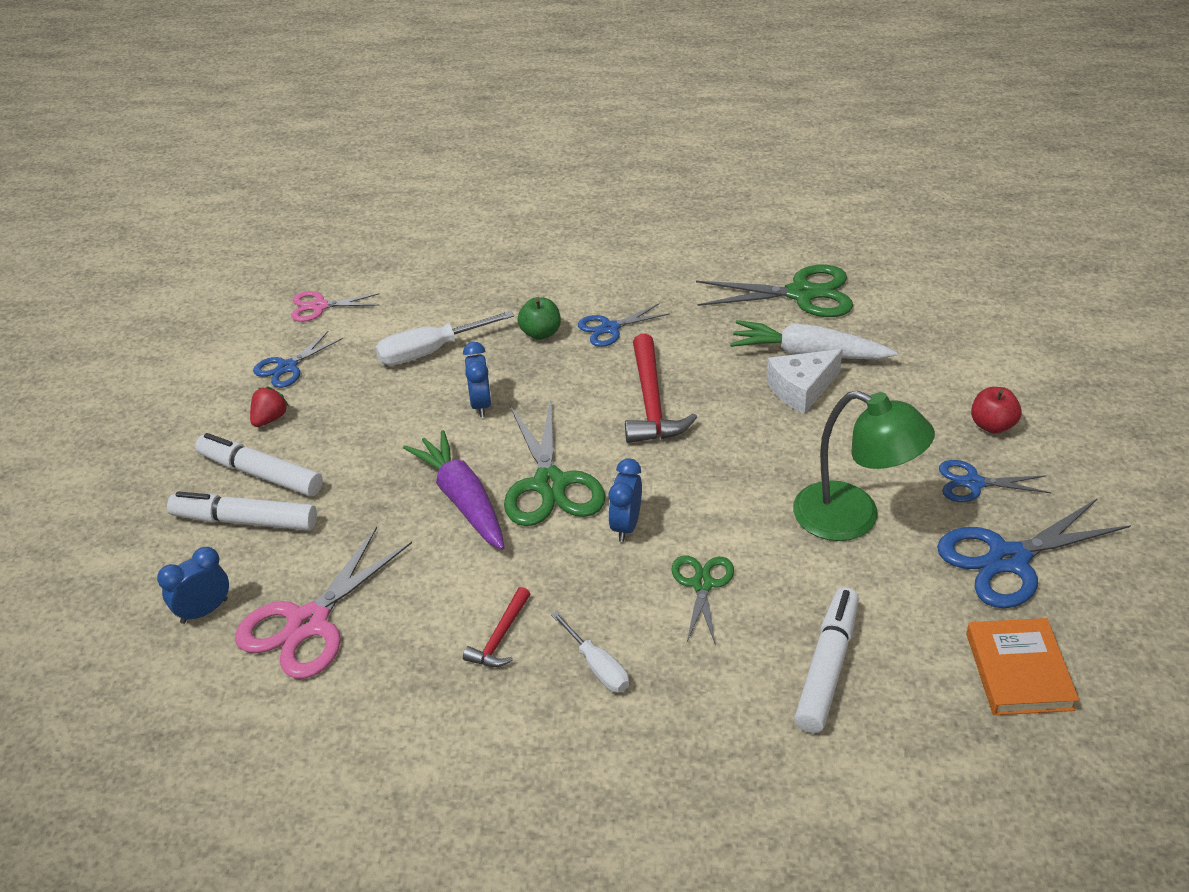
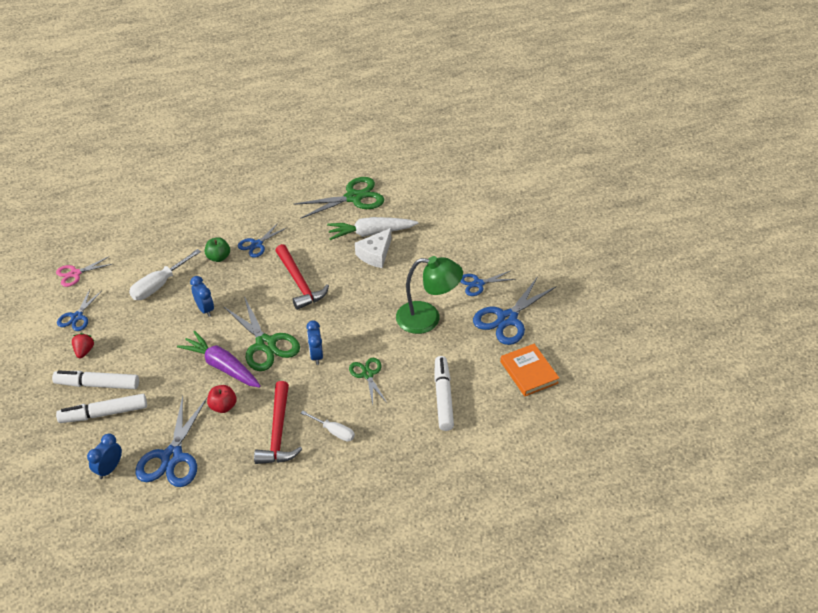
camera: 25 degrees left, 5 degrees up
(308, 623) = (172, 457): pink scissors -> blue scissors
(500, 637) = (278, 432): red hammer -> red hammer, size x1.80
(992, 425) = (477, 250): red apple -> red apple (223, 406)

